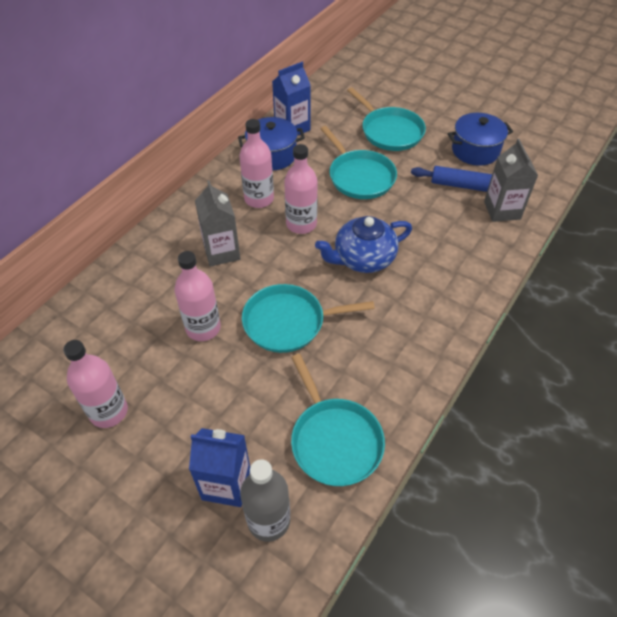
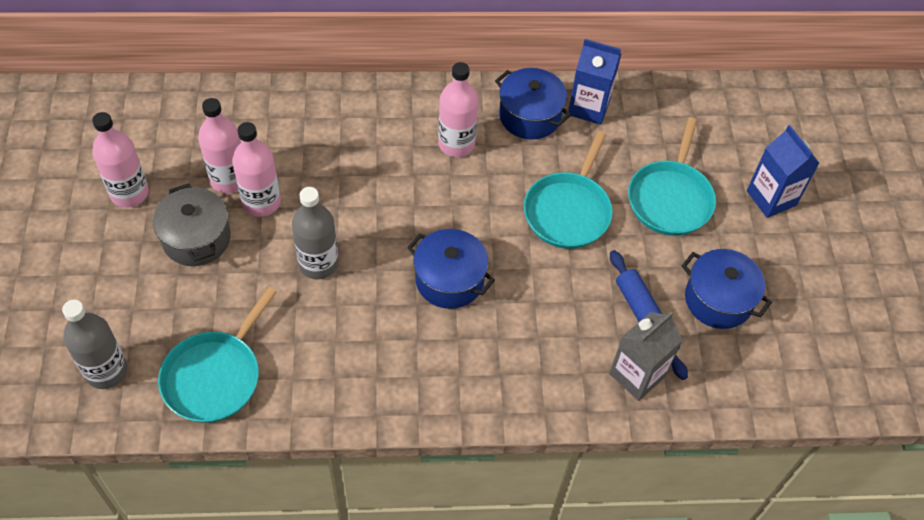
camera: 50 degrees right, 5 degrees up
(197, 387) = (196, 238): none -> grey pot
(221, 252) = (361, 158): grey carton -> none
(226, 484) = (119, 320): blue carton -> blue carton (771, 198)
(288, 322) = (318, 264): turquoise pan -> grey bottle
(301, 224) = (452, 200): pink bottle -> pink bottle (229, 179)
(363, 258) = (449, 280): blue teapot -> blue pot

